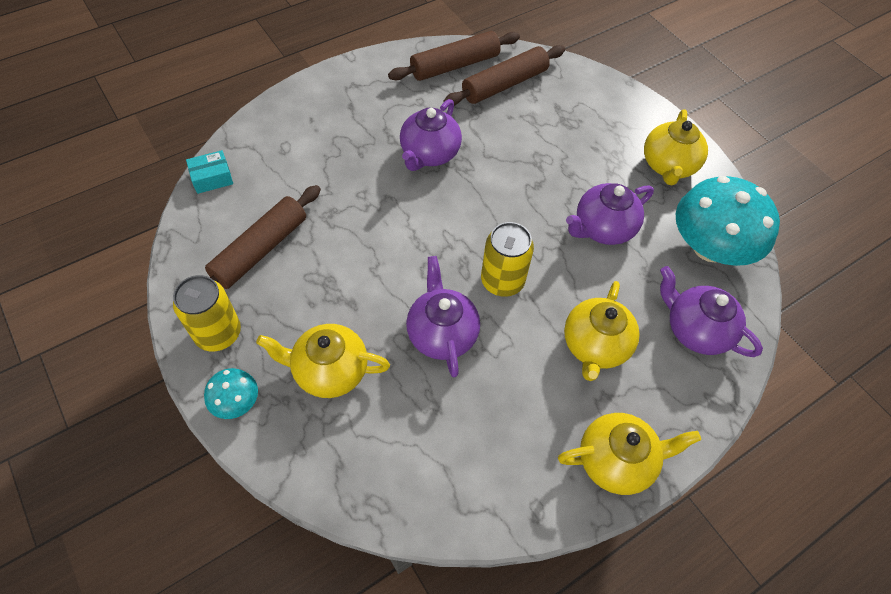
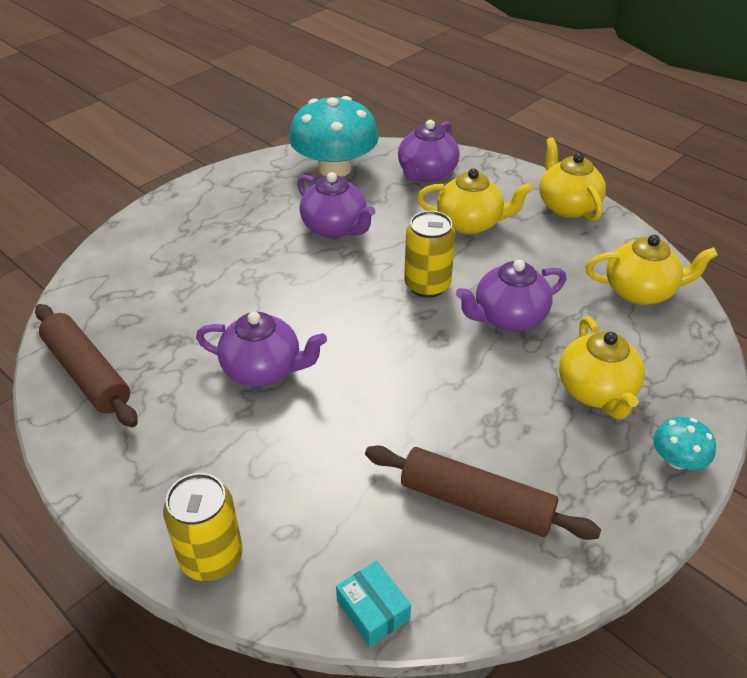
camera: 100 degrees left, 15 degrees down
(218, 333) = (611, 506): yellow can -> yellow can (211, 557)
(504, 84) = (124, 321): brown rolling pin -> none
(668, 166) = (240, 193): yellow teapot -> yellow teapot (640, 291)

